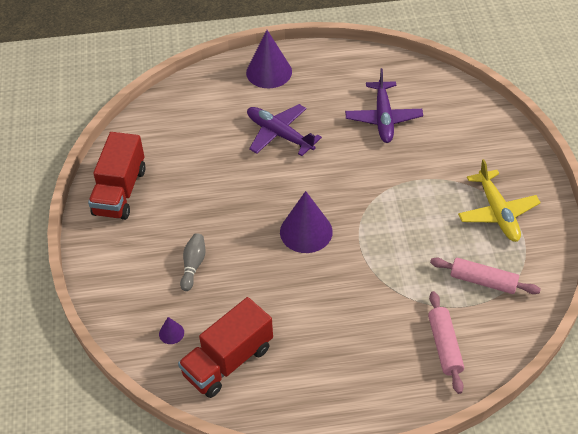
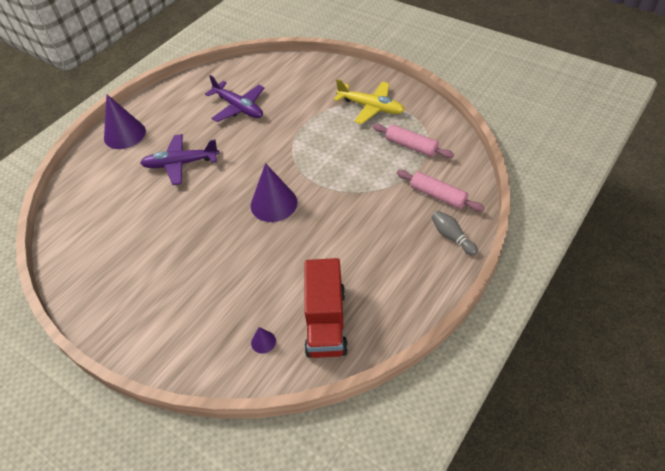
camera: 45 degrees left, 0 degrees up
(120, 191) = (101, 287): red truck -> none
(193, 265) = (222, 286): grey bowling pin -> grey bowling pin (452, 237)
(483, 281) = (411, 146): pink rolling pin -> pink rolling pin turned 60 degrees clockwise

